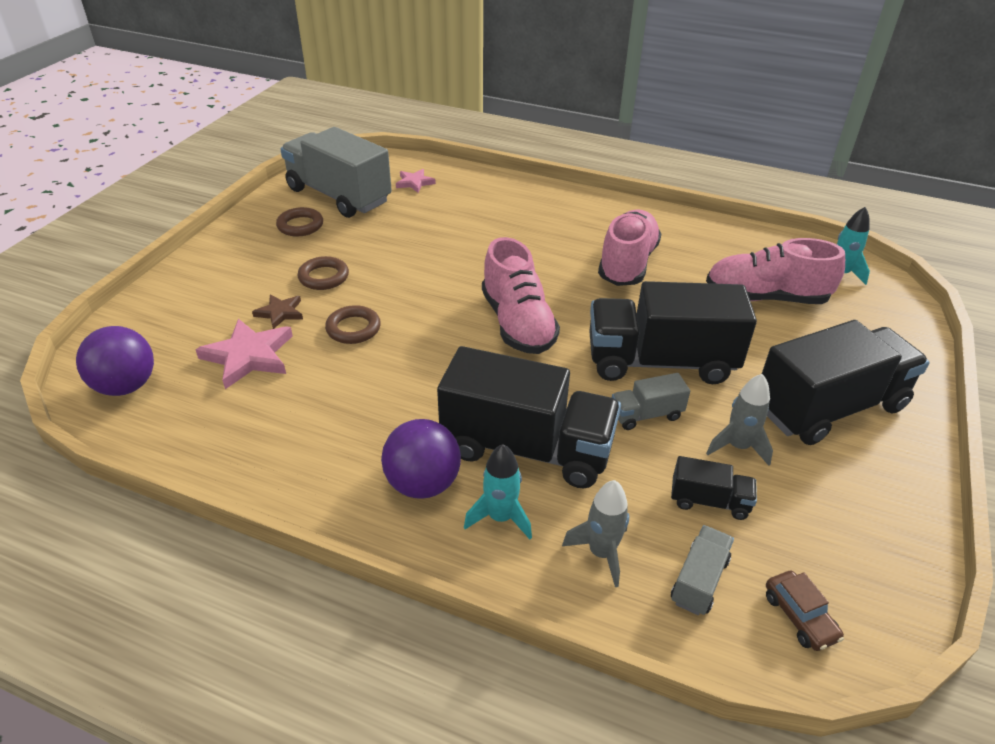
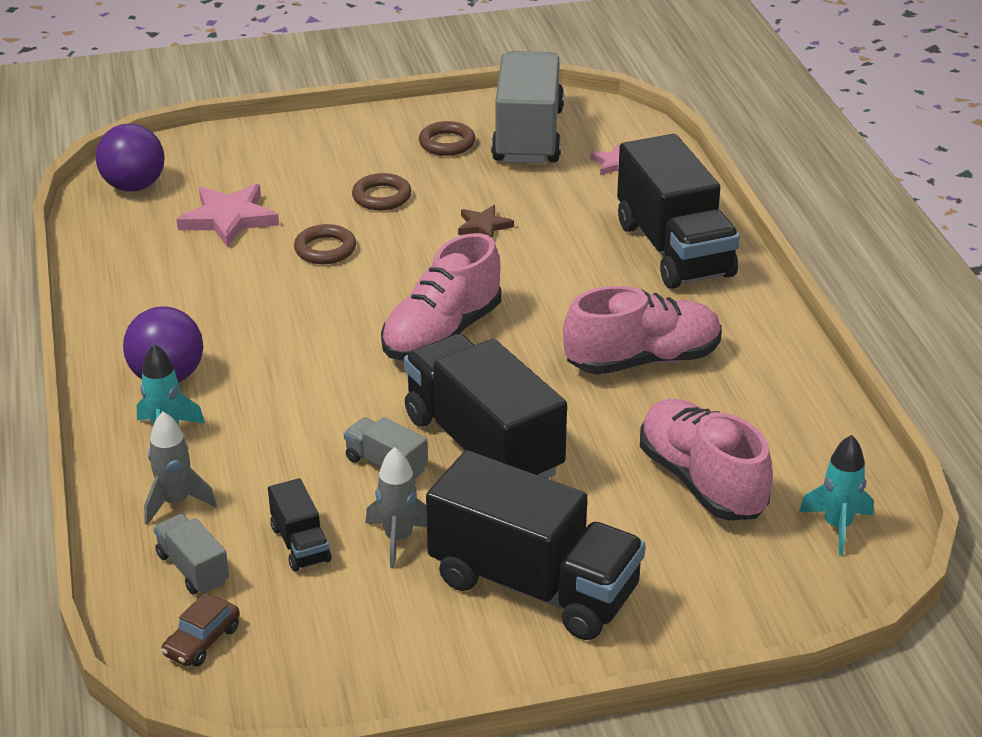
camera: 55 degrees right, 5 degrees down
(280, 313) = (302, 203): brown star -> brown star (483, 226)
(527, 448) = (265, 413): black truck -> black truck (674, 249)
(699, 581) = (193, 568): grey truck -> grey truck turned 120 degrees counterclockwise

